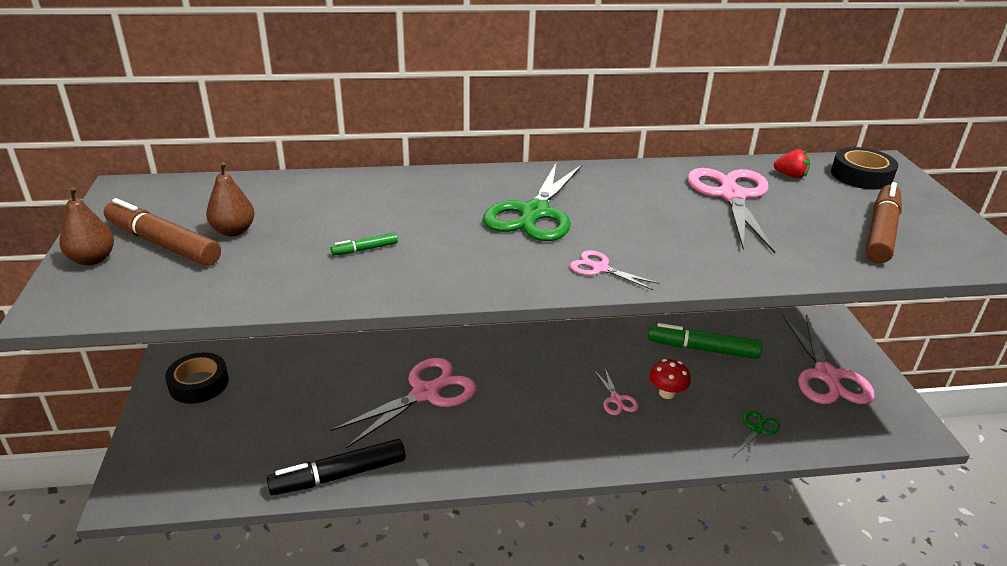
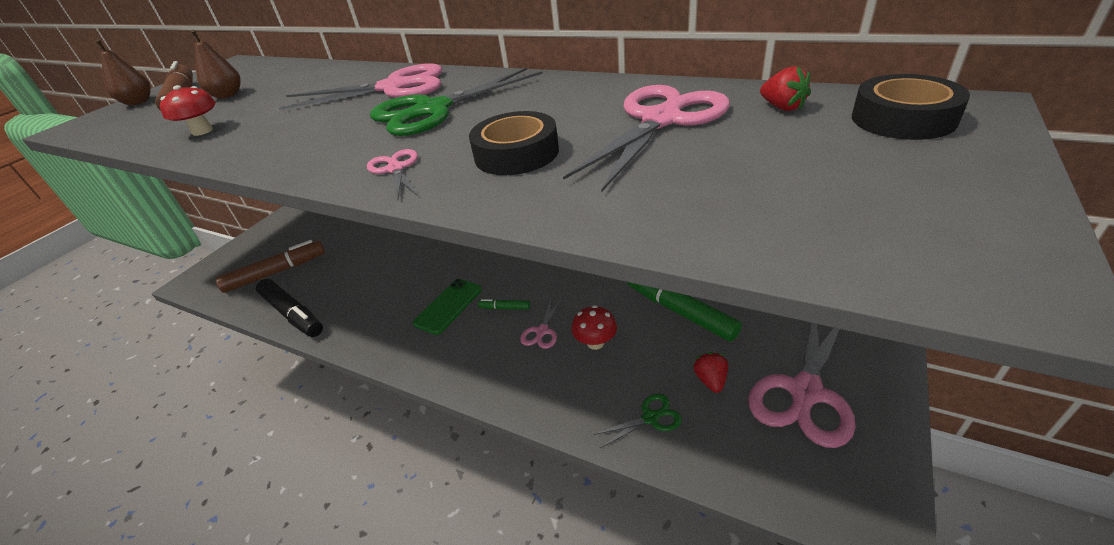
camera: 40 degrees right, 5 degrees up
(199, 384) = (297, 223): black tape -> black tape (516, 154)
(303, 275) = (202, 131): none -> red mushroom
(339, 475) = (292, 314): black marker -> black marker turned 150 degrees counterclockwise
(365, 249) = (268, 120): green marker -> green marker (505, 308)
(425, 393) = (408, 273): pink scissors -> pink scissors (394, 88)
(507, 408) = (448, 306): none -> green phone
(768, 390) = (710, 380): none -> red strawberry
(881, 232) = (817, 197): brown marker -> brown marker (276, 272)

